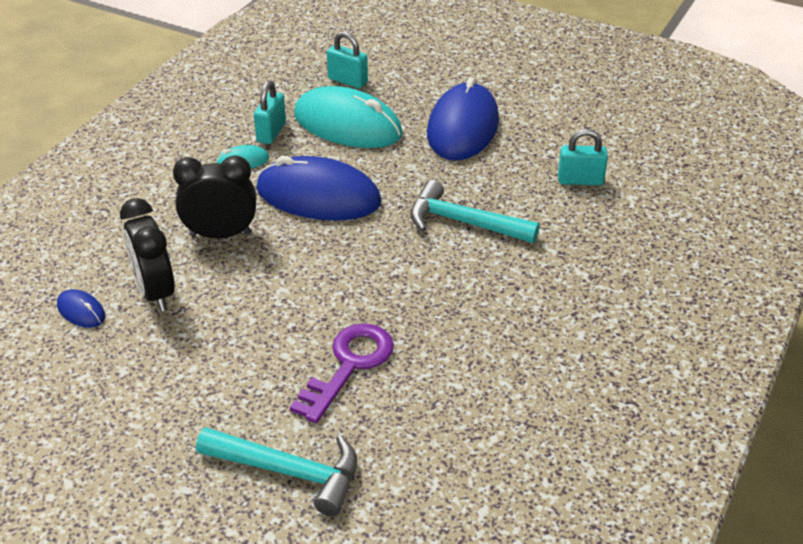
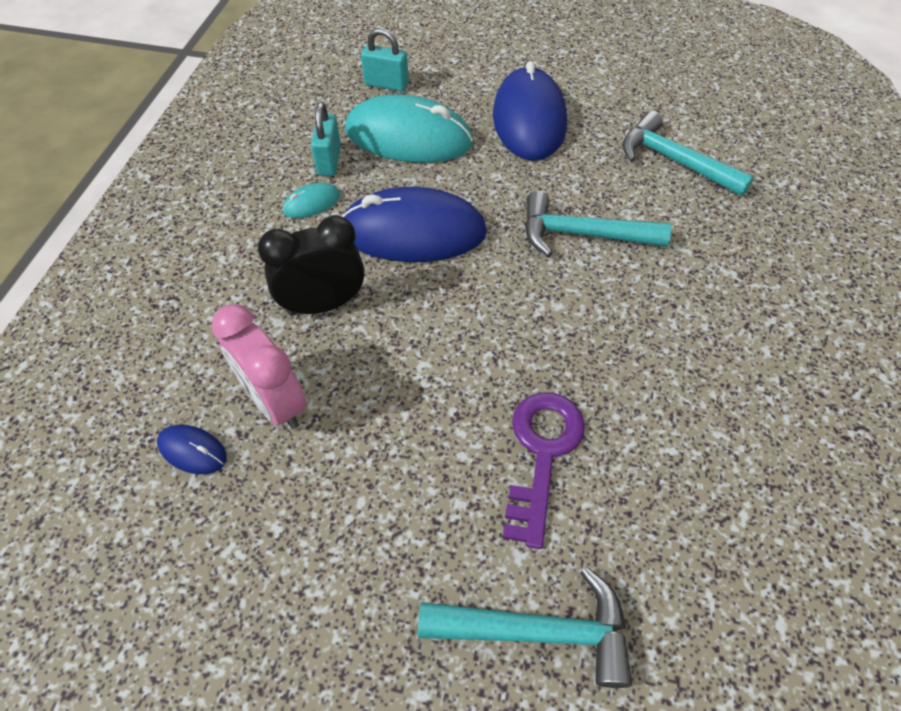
camera: 15 degrees left, 15 degrees up
(155, 292) = (275, 402): black clock -> pink clock
(580, 180) = (674, 161): turquoise padlock -> turquoise hammer

